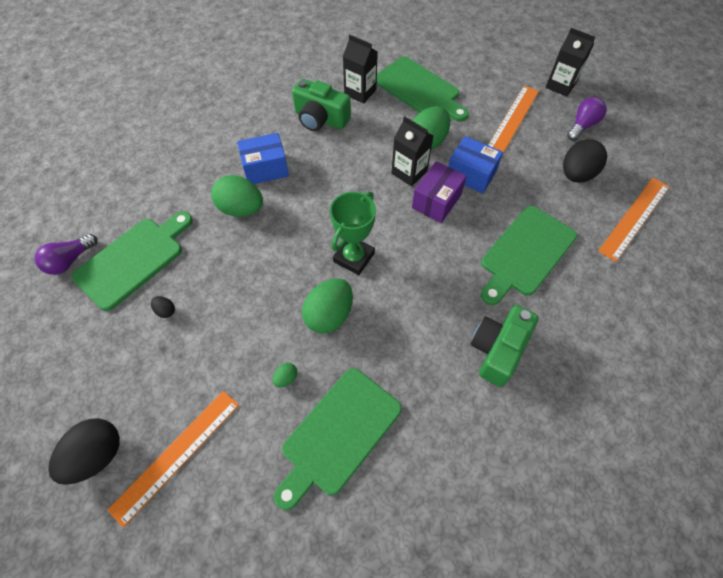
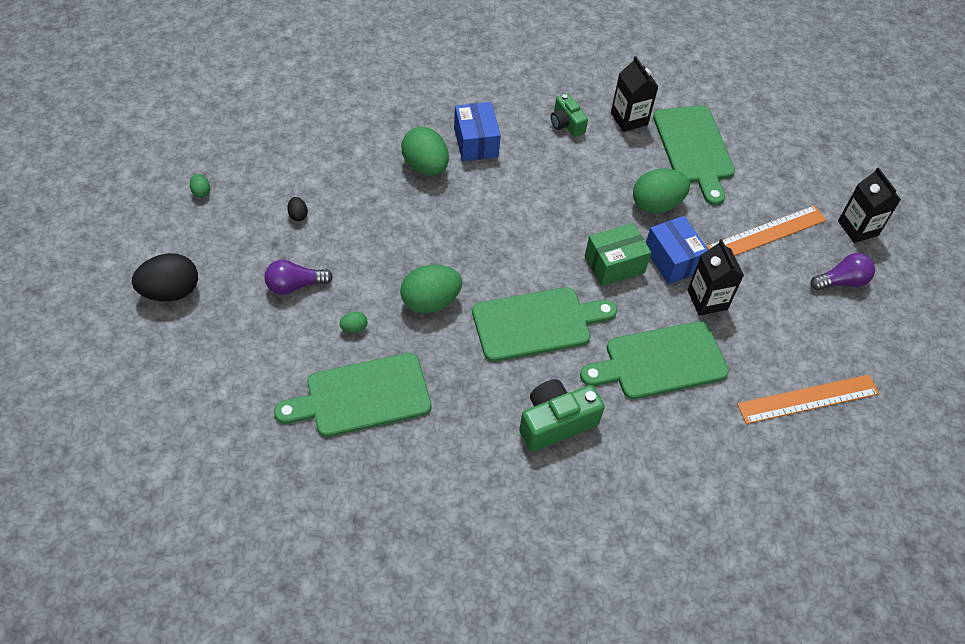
camera: 30 degrees right, 5 degrees down
(62, 343) = (201, 192): none -> green egg
(70, 260) = (251, 128): purple light bulb -> purple light bulb (295, 285)
(133, 260) = (302, 157): green cutting board -> green cutting board (537, 323)
(176, 455) = (227, 329): orange ruler -> none
(265, 168) = (476, 142): blue box -> blue box turned 60 degrees clockwise
(320, 119) = (566, 124): green camera -> green camera, size x0.62
(354, 257) = (492, 267): green trophy -> none
(409, 172) = (611, 223): black carton -> black carton (707, 300)
(436, 201) = (614, 264): purple box -> green box
(576, 174) = (786, 323): black egg -> none

